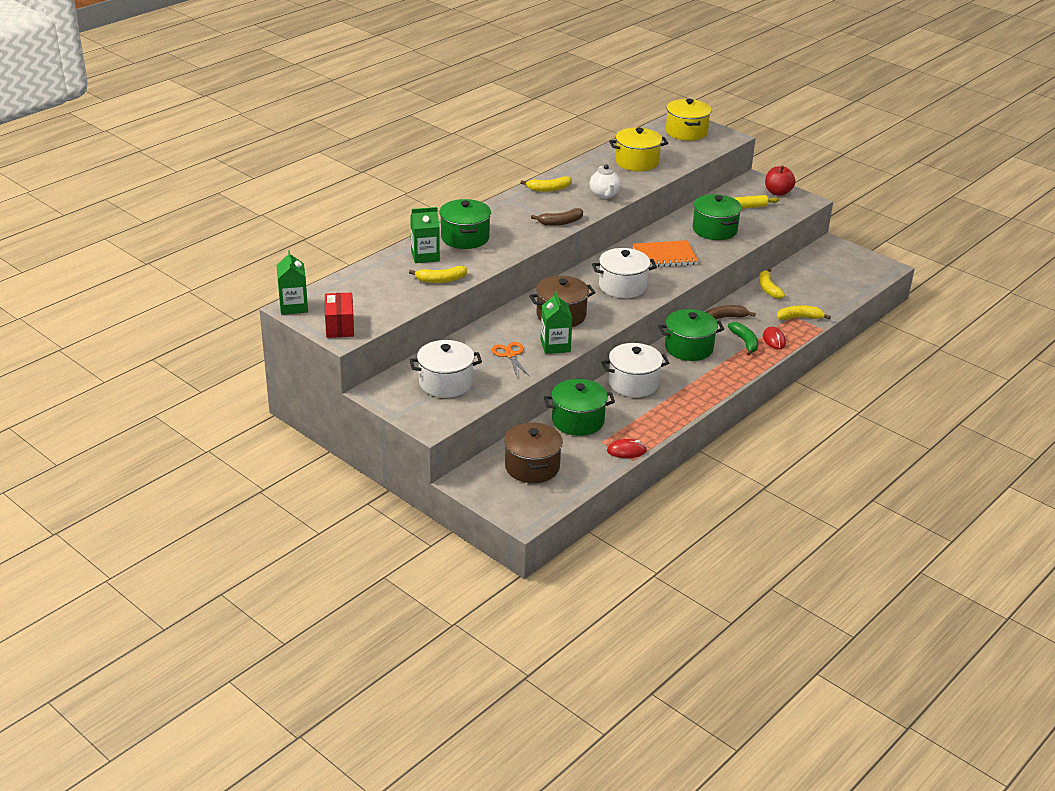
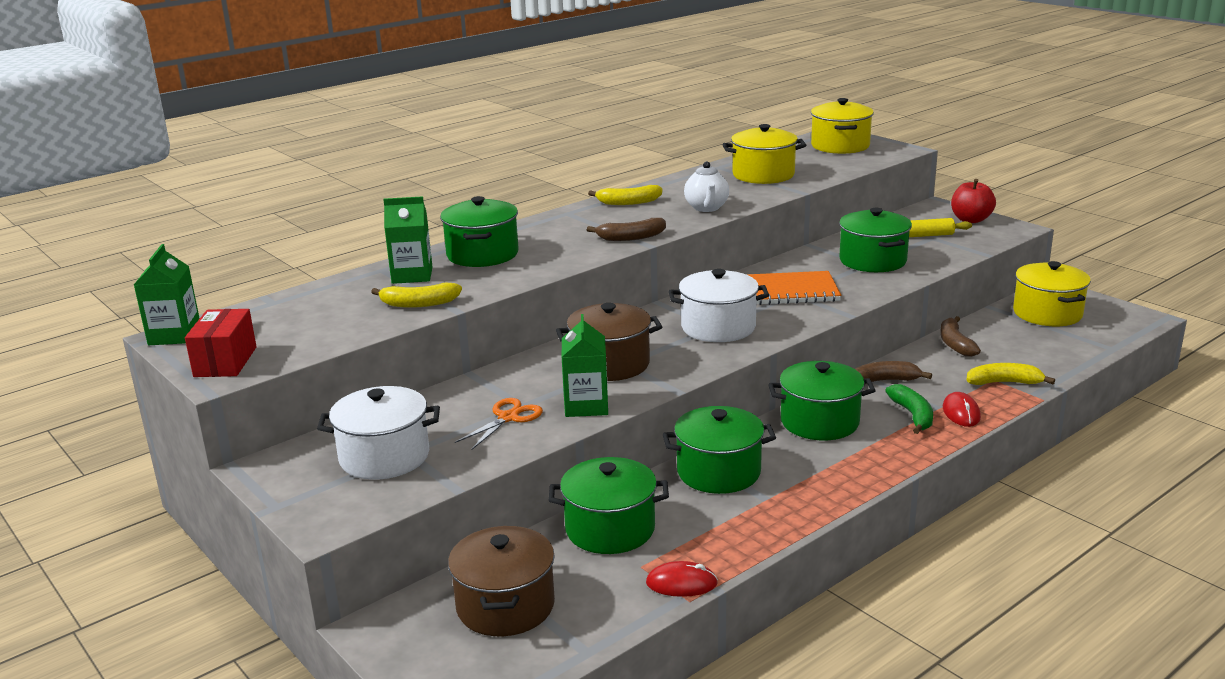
camera: 10 degrees right, 10 degrees down
(510, 355) = (508, 418): orange scissors -> orange scissors turned 45 degrees clockwise
(633, 383) = (718, 472): white pot -> green pot
(768, 289) = (955, 344): yellow banana -> brown banana
(827, 264) = (1047, 313): none -> yellow pot

